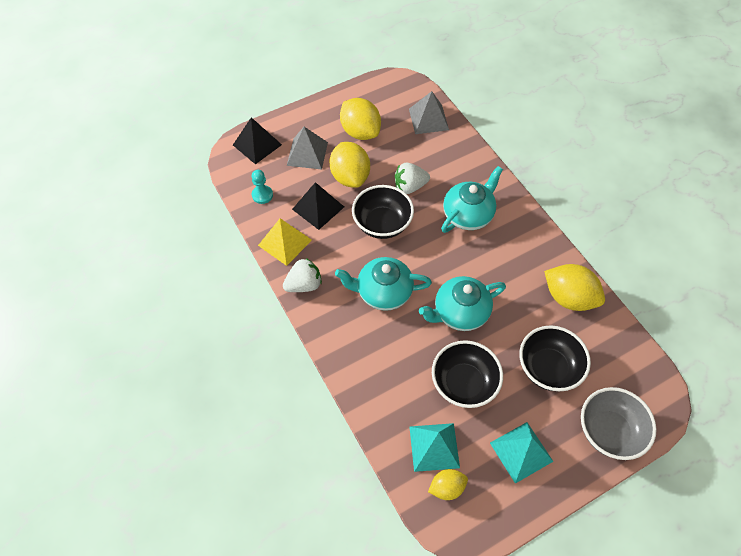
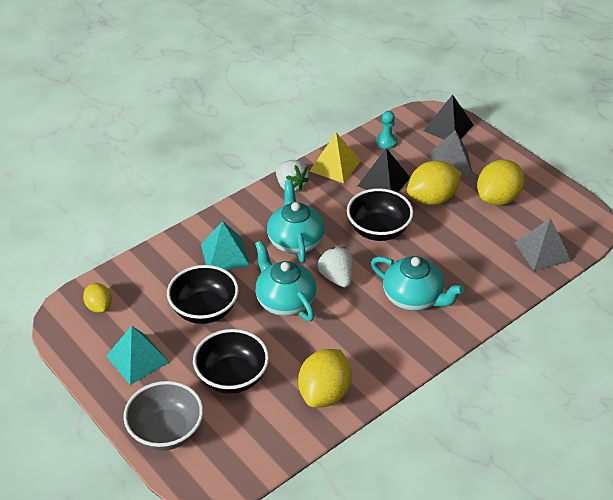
camera: 80 degrees right, 15 degrees down
(410, 186) = (436, 246): white strawberry -> white strawberry (336, 277)
(434, 447) = (137, 294): turquoise pyramid -> turquoise pyramid (225, 255)

